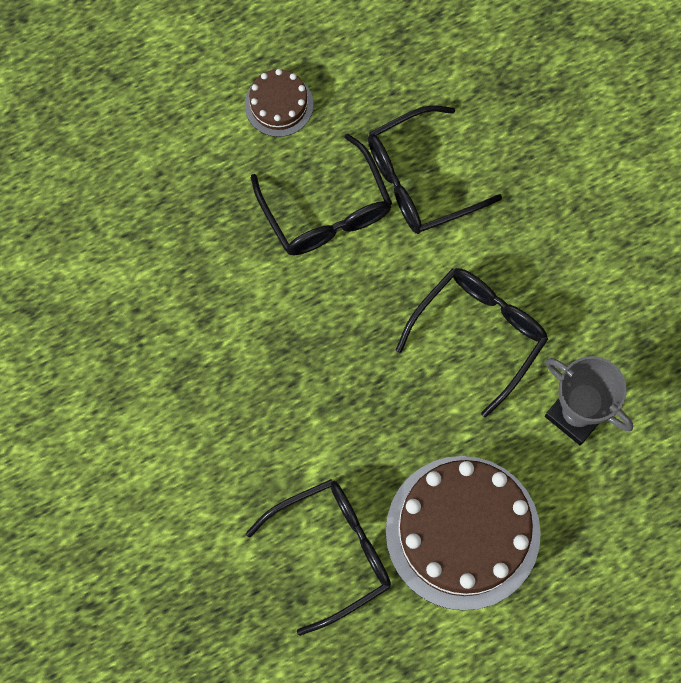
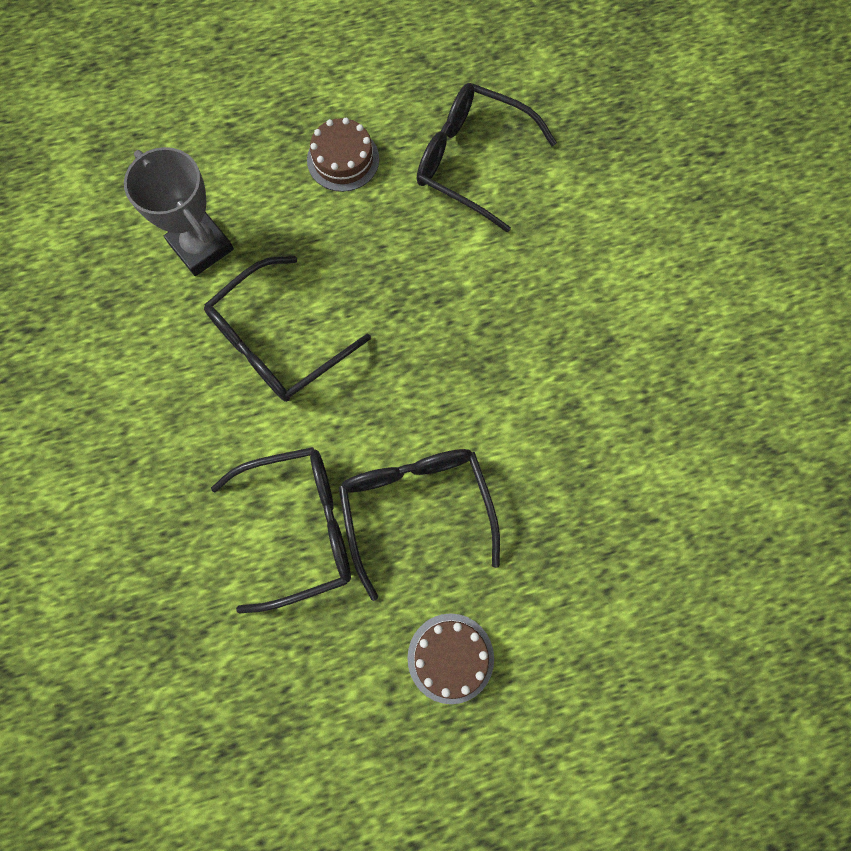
camera: 170 degrees left, 0 degrees up
(331, 552) = (473, 162): black glasses -> black glasses turned 45 degrees clockwise
(462, 532) = (343, 159): brown cake -> brown cake, size x0.48

